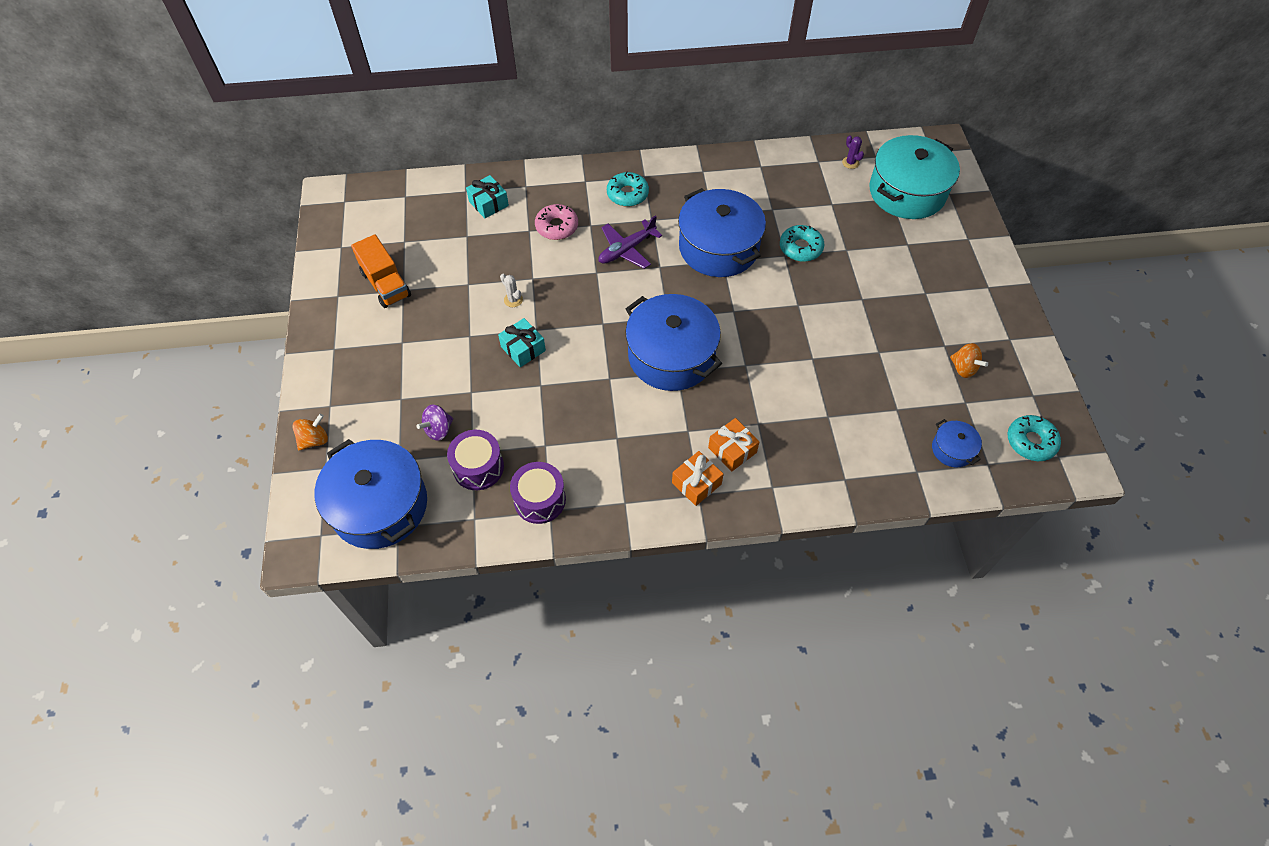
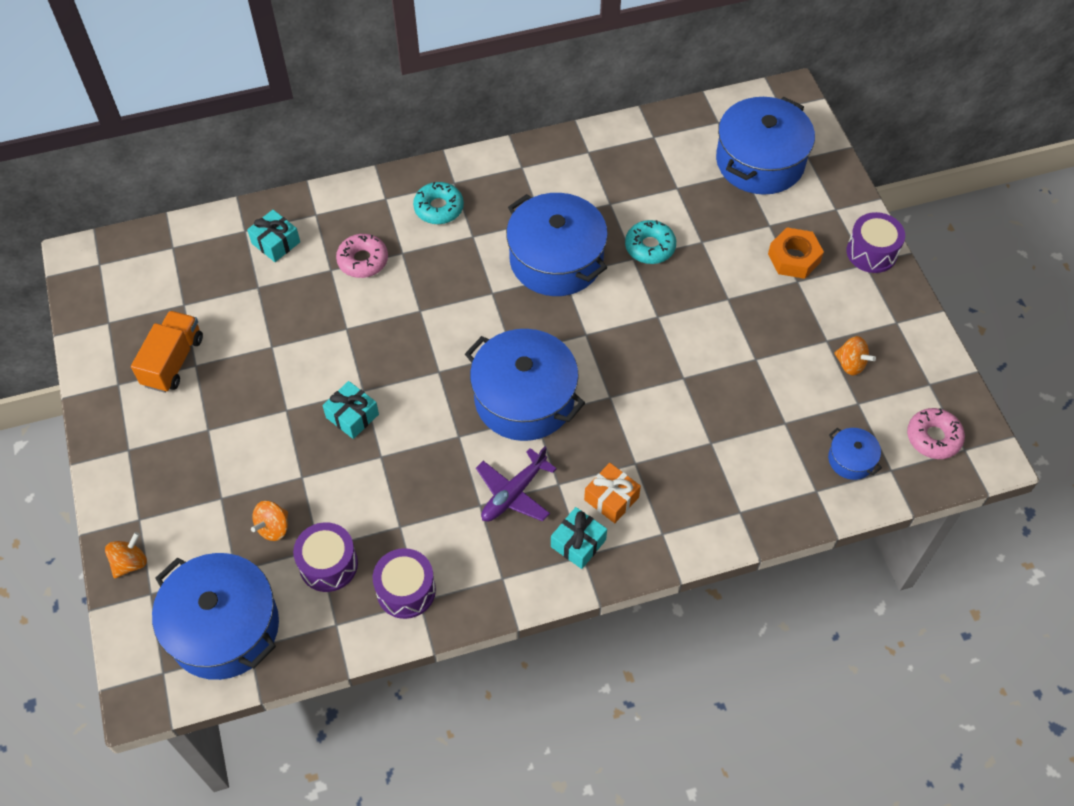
camera: 10 degrees left, 0 degrees up
(386, 284) = (173, 361): orange truck -> orange truck turned 120 degrees counterclockwise
(438, 430) = (273, 527): purple spinning top -> orange spinning top
(513, 300) = (329, 358): white cactus -> none
(626, 250) = (450, 278): purple plane -> purple plane (513, 493)
(696, 483) = (578, 543): orange gift -> turquoise gift
(850, 163) = (690, 133): purple cactus -> none
(907, 192) = (760, 161): turquoise pot -> blue pot
(925, 273) = (794, 258): none -> orange nut
(995, 278) = (871, 252): none -> purple drum
(1030, 442) = (933, 437): turquoise donut -> pink donut

